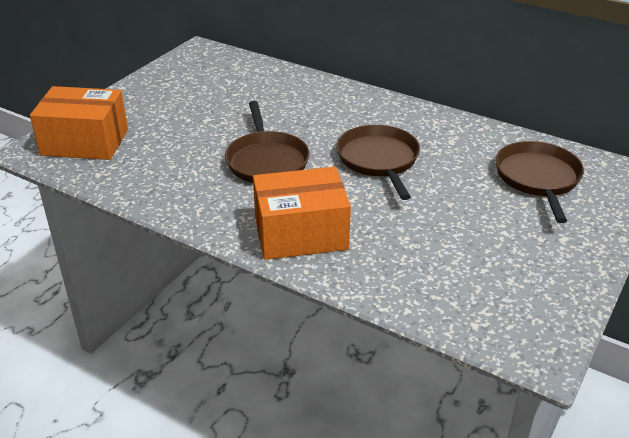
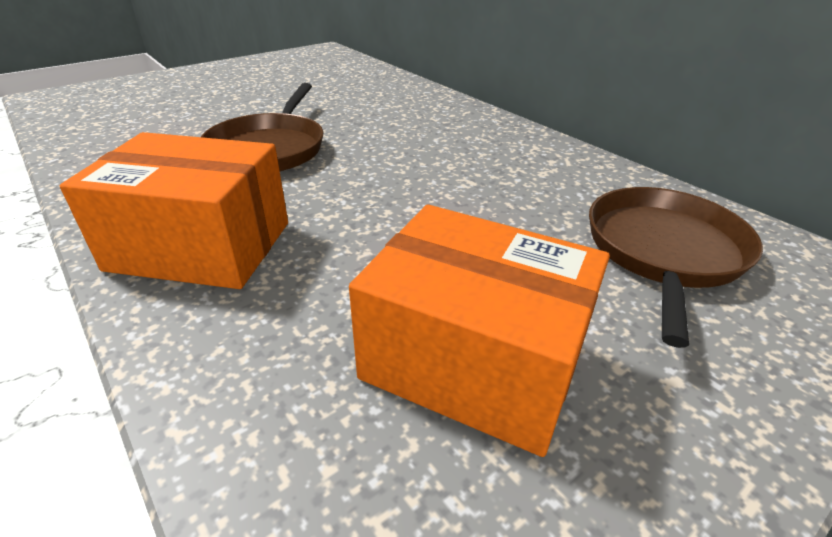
camera: 20 degrees right, 0 degrees up
(85, 142) = (106, 98): orange box -> orange box (473, 360)
(378, 160) = (415, 175): brown pan -> none

